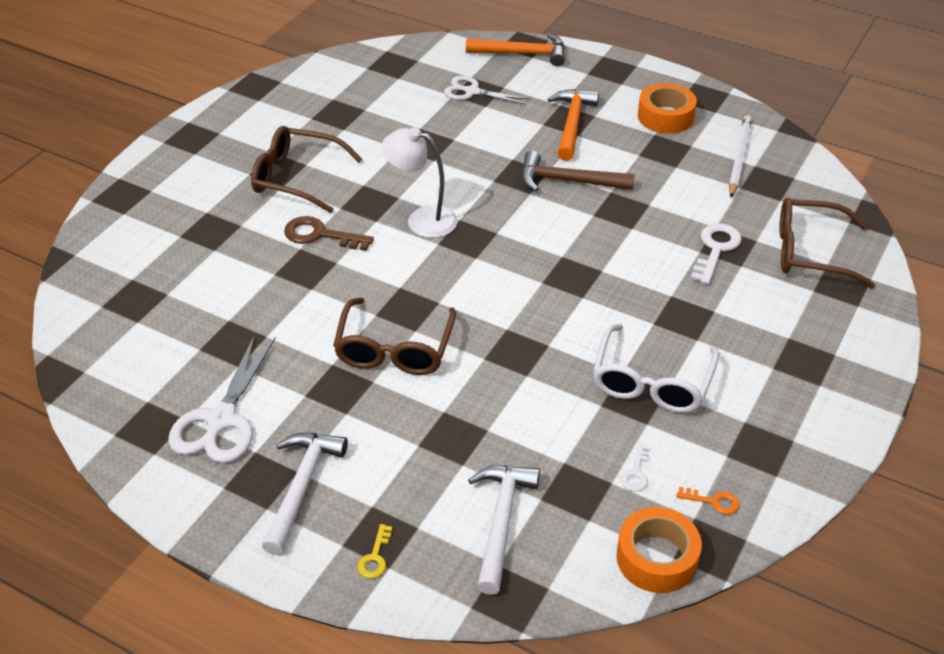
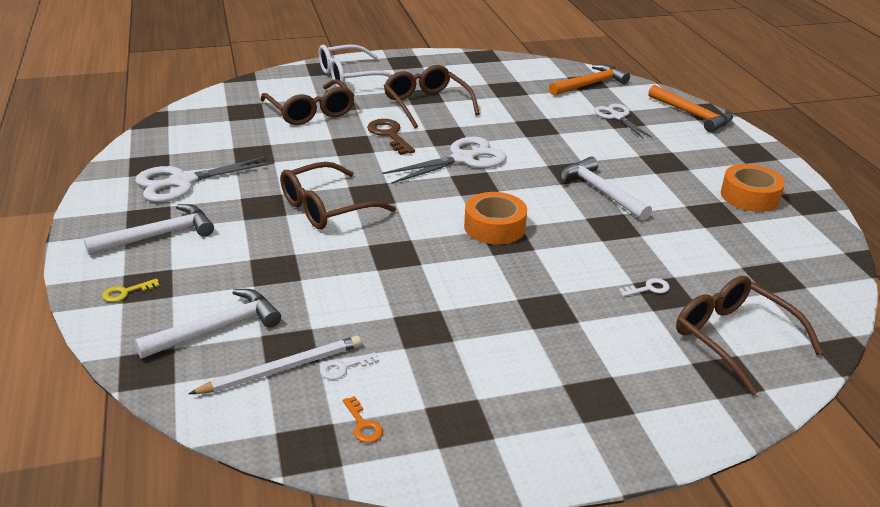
camera: 45 degrees right, 10 degrees down
(203, 257) = (311, 112): none -> brown glasses
(422, 219) = (462, 159): white lamp -> white scissors
(568, 181) = (601, 191): brown hammer -> white hammer
(572, 124) = (662, 165): orange hammer -> orange hammer (590, 84)
(651, 382) = (451, 328): white glasses -> white glasses (350, 77)
(657, 558) = (264, 423): orange tape -> orange tape (494, 227)
(715, 249) = (648, 288): white key -> white key, size x0.55
(739, 158) = (773, 249): white pencil -> white pencil (282, 369)

